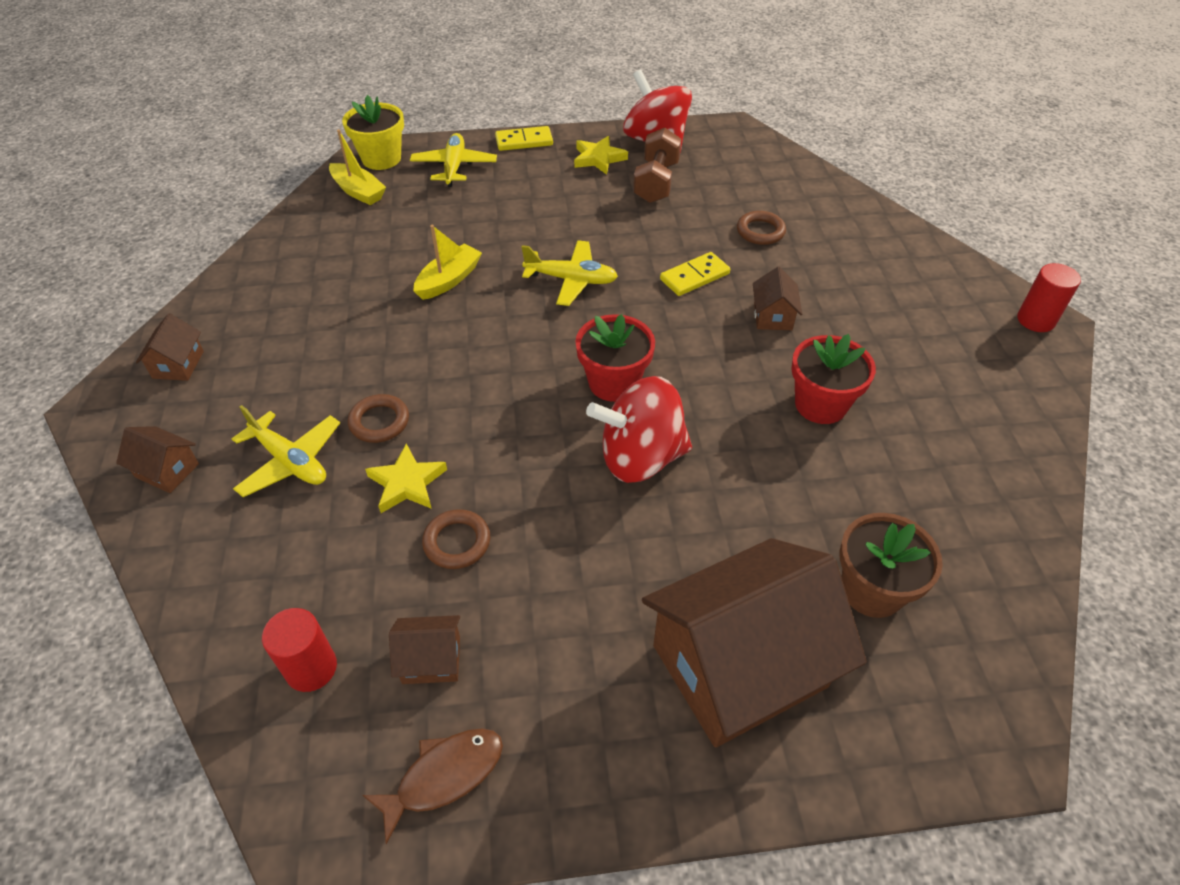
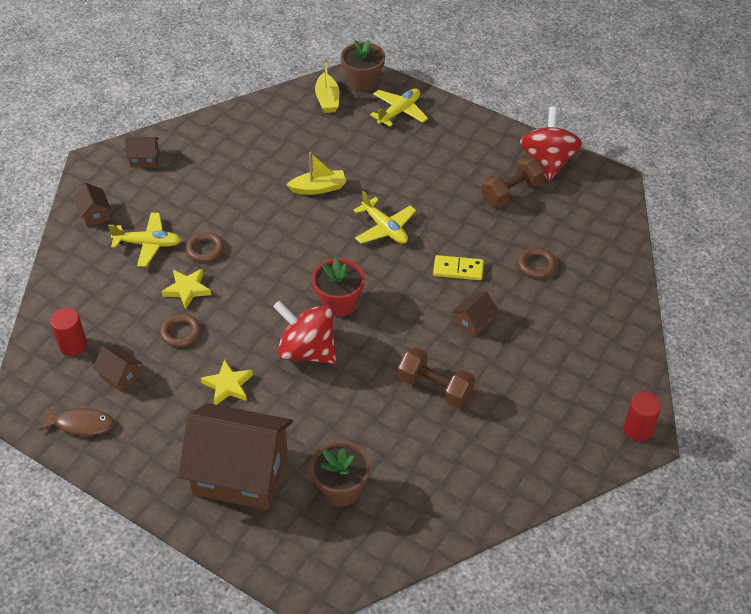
camera: 40 degrees right, 0 degrees up
(178, 364) = (144, 159): brown house -> brown house turned 45 degrees clockwise
(290, 461) = (148, 244): yellow plane -> yellow plane turned 75 degrees counterclockwise
(381, 159) = (363, 82): yellow flower pot -> brown flower pot
(524, 141) = (462, 115): yellow domino -> none
(598, 158) = (495, 154): yellow star -> yellow star (228, 385)
(820, 404) = (435, 388): red flower pot -> brown dumbbell

